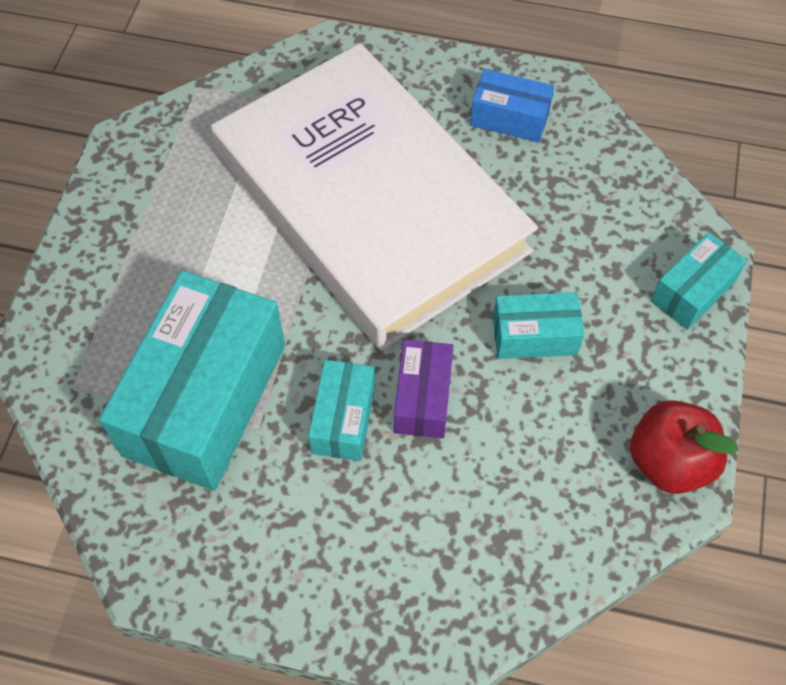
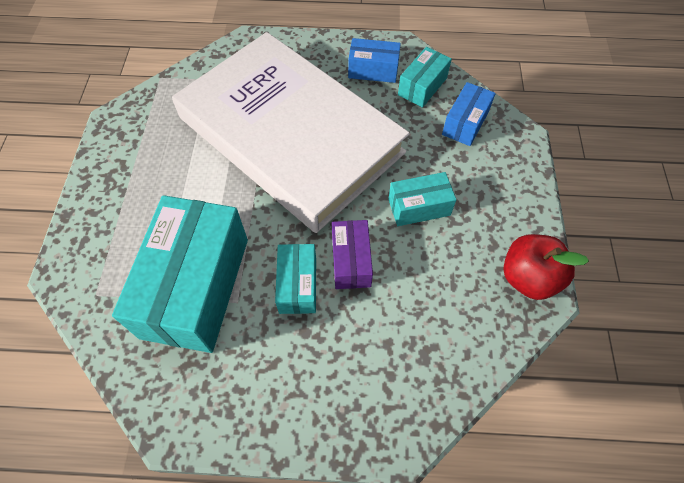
camera: 10 degrees left, 0 degrees up
(630, 220) = (465, 123): none -> blue box
(692, 291) = (516, 162): turquoise box -> turquoise box (422, 86)

